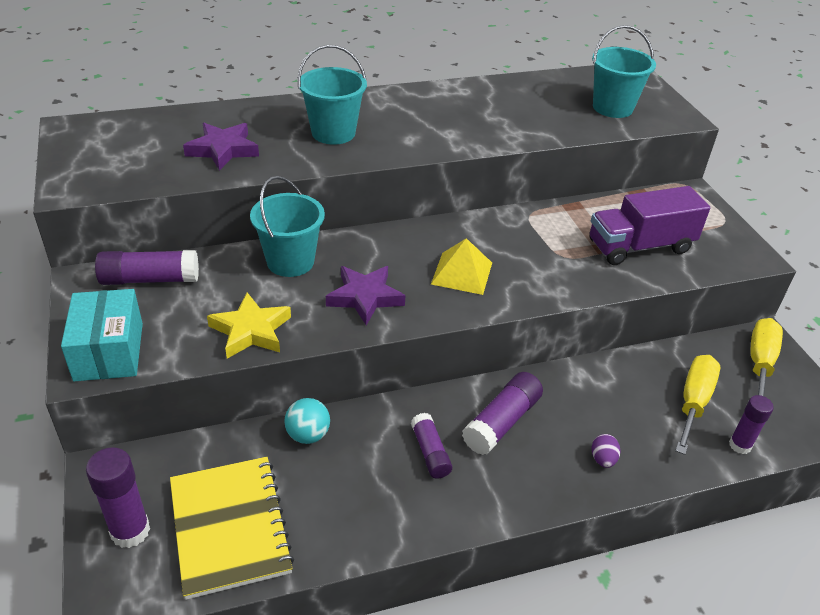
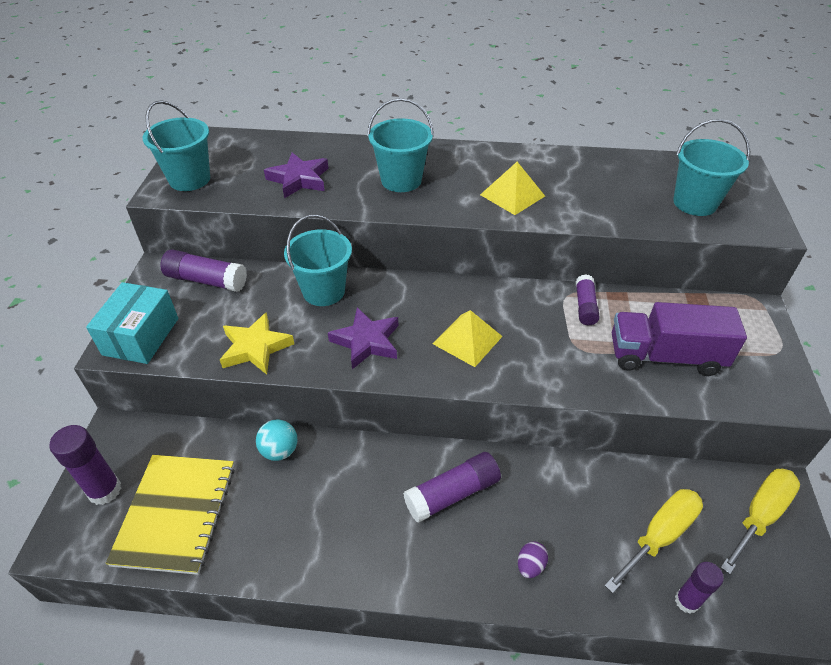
camera: 25 degrees right, 5 degrees up
(94, 171) = (189, 179): none -> turquoise bucket
(430, 452) = (372, 502): purple glue stick -> purple glue stick (585, 306)
(450, 128) = (512, 195): none -> yellow pyramid

